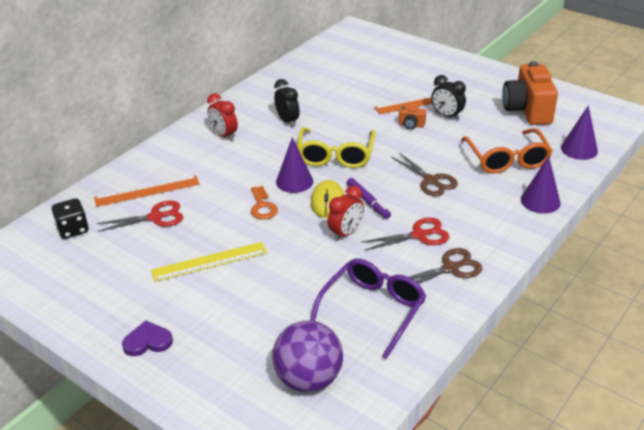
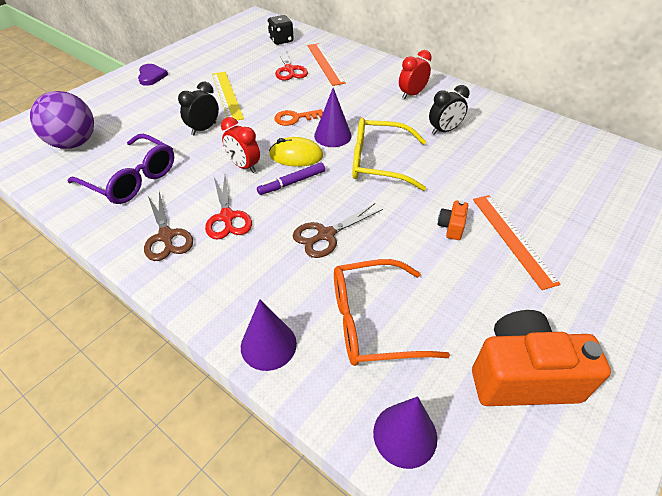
camera: 90 degrees right, 10 degrees up
(447, 116) = (482, 266): black clock -> black clock (204, 129)

